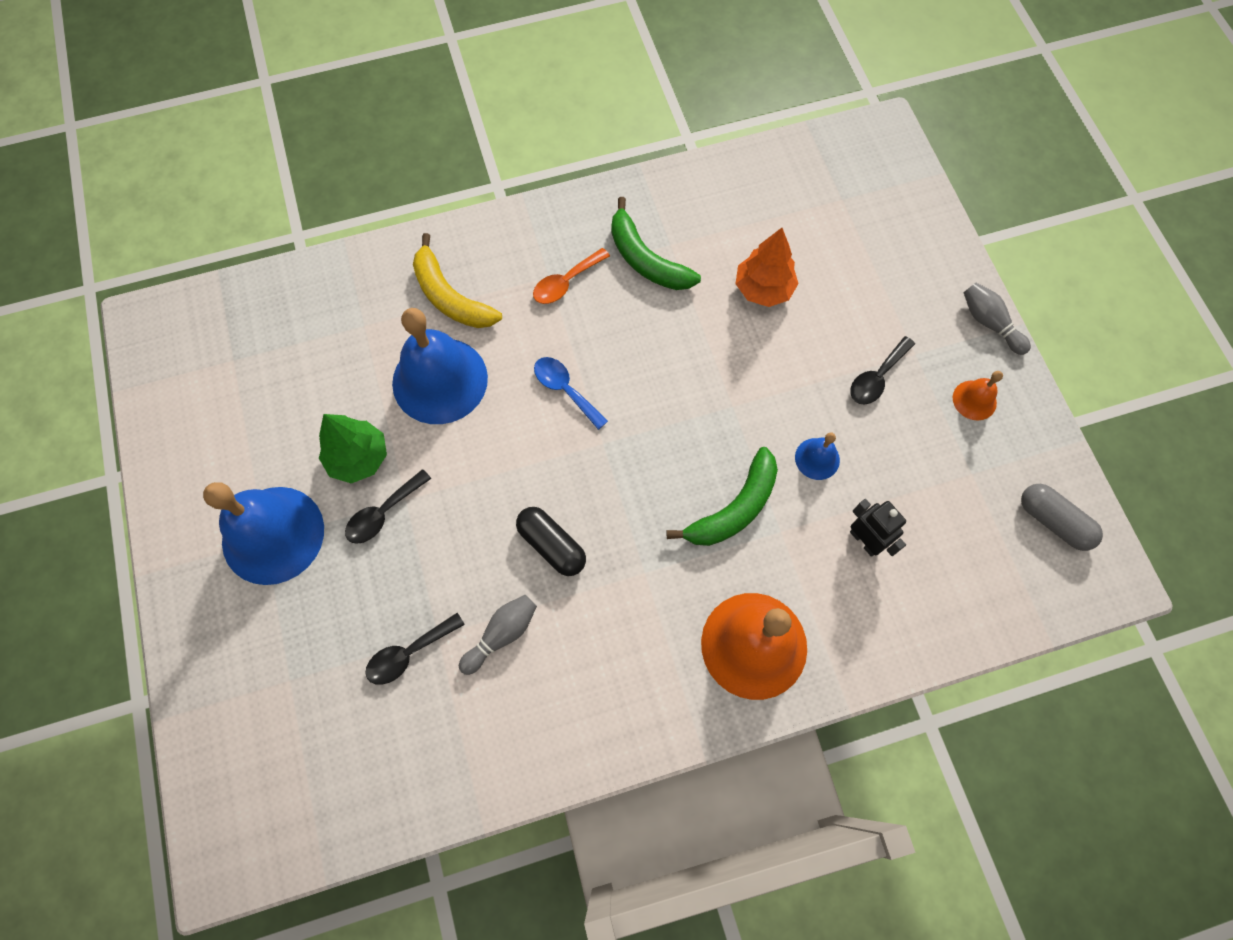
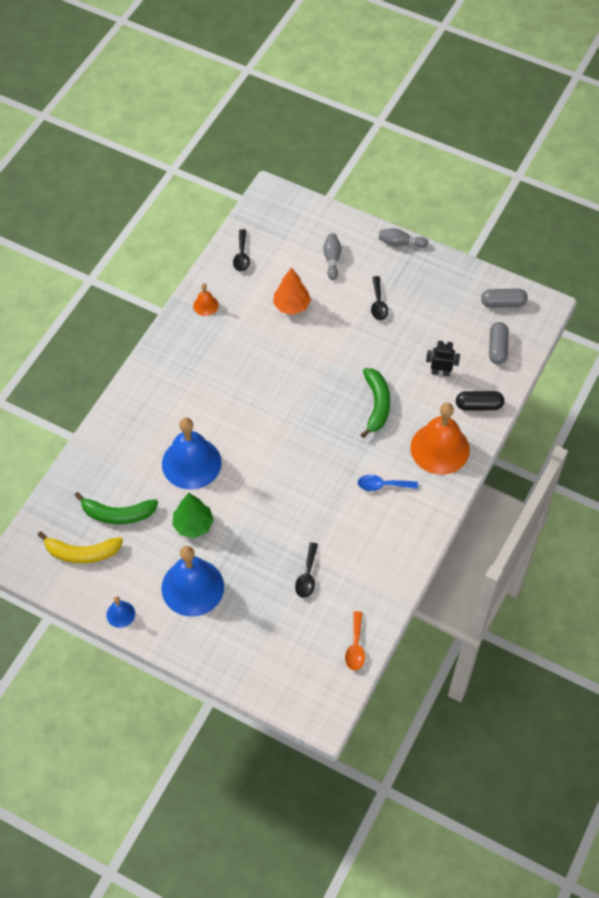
camera: 45 degrees left, 10 degrees down
(383, 513) = (231, 535): black spoon -> black spoon (242, 256)
(450, 297) = (153, 425): yellow banana -> yellow banana (82, 553)
(502, 634) = (337, 534): grey bowling pin -> grey bowling pin (332, 260)
(551, 545) = (318, 484): black capsule -> black capsule (478, 405)
(565, 390) = (252, 419): blue spoon -> blue spoon (382, 485)
(566, 282) = (200, 375): orange spoon -> orange spoon (355, 646)
(646, 260) = (225, 335): green banana -> green banana (118, 514)
(817, 458) = (388, 356): blue bell -> blue bell (120, 614)
(974, 400) = (426, 280): orange bell -> orange bell (205, 305)
(980, 577) = (497, 348): none -> grey capsule

